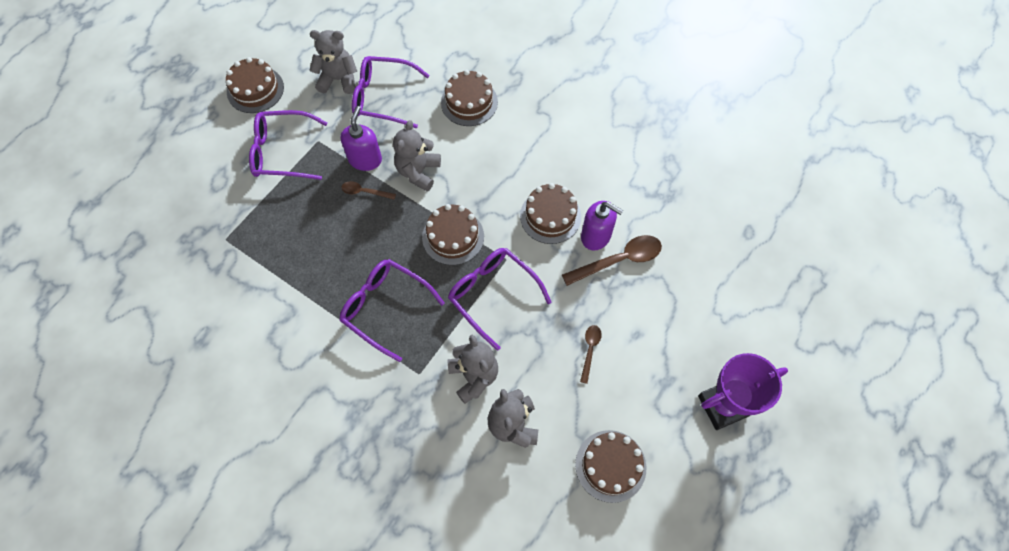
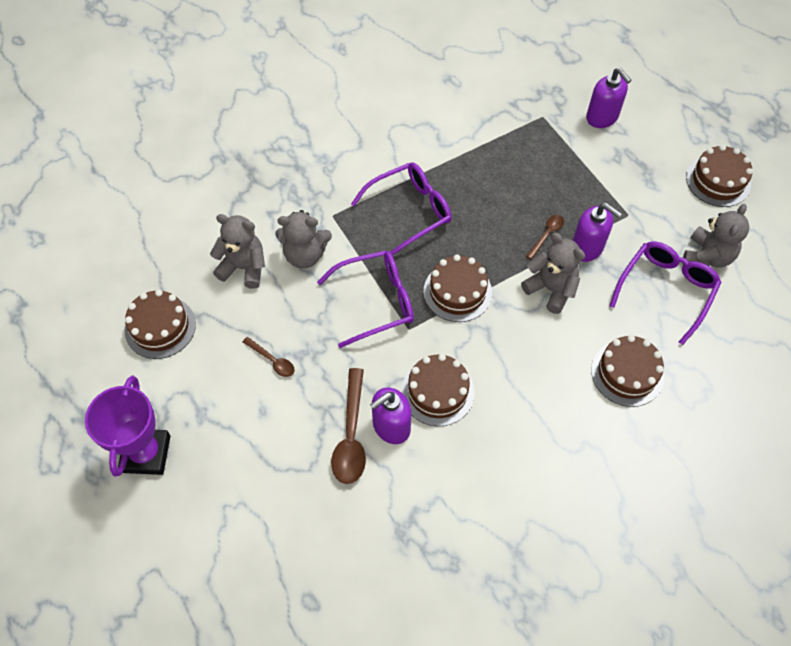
camera: 115 degrees right, 5 degrees down
(210, 191) = (602, 117): none -> purple soap dispenser
(283, 152) = (626, 182): purple glasses -> none

